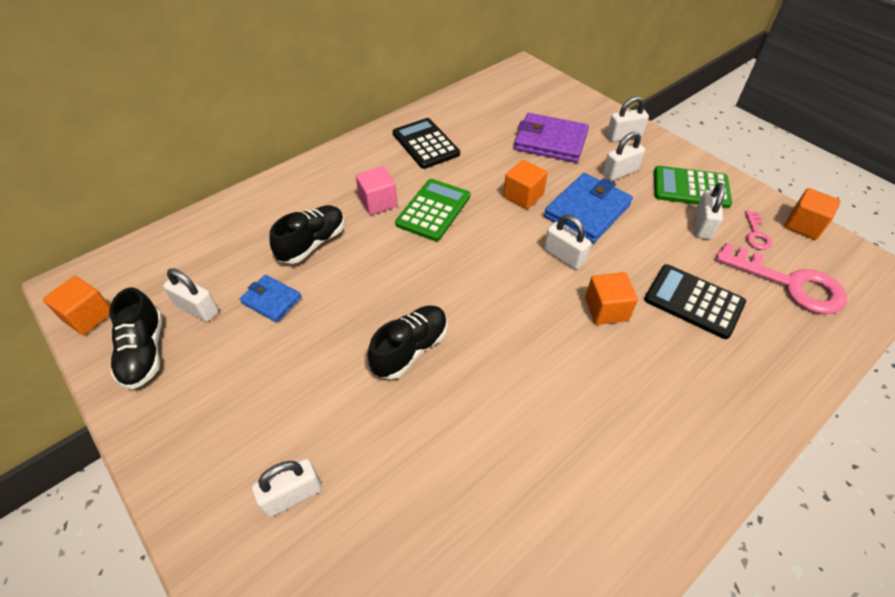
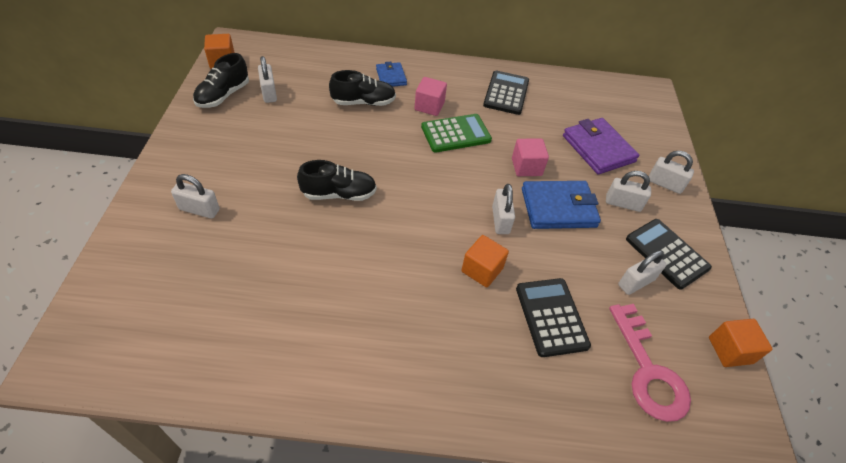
camera: 40 degrees right, 0 degrees up
(271, 300) = (306, 115): blue wallet -> blue wallet (391, 77)
(523, 196) = (526, 167): orange cube -> pink cube
(690, 188) = (666, 253): green calculator -> black calculator
(756, 234) = (674, 321): pink key -> none

